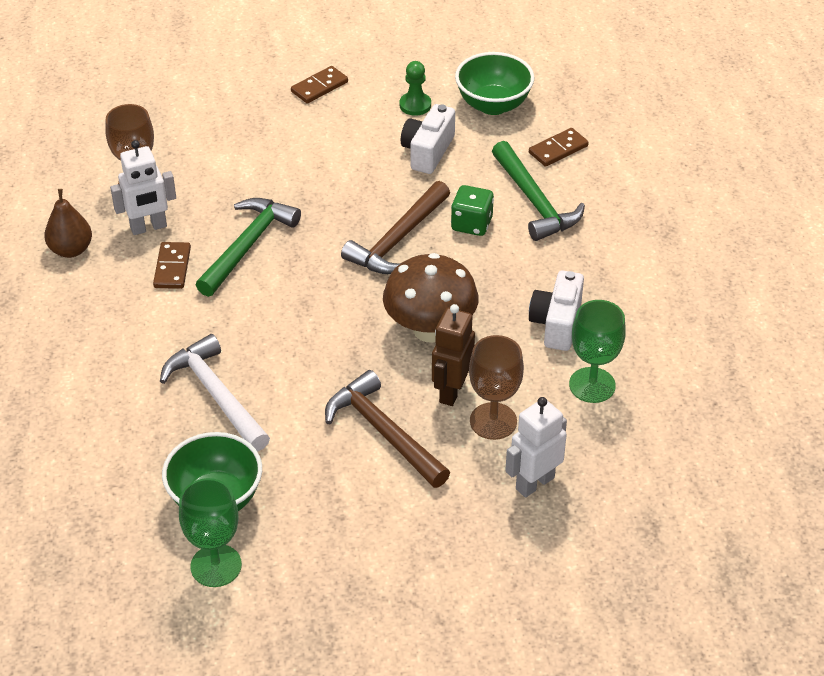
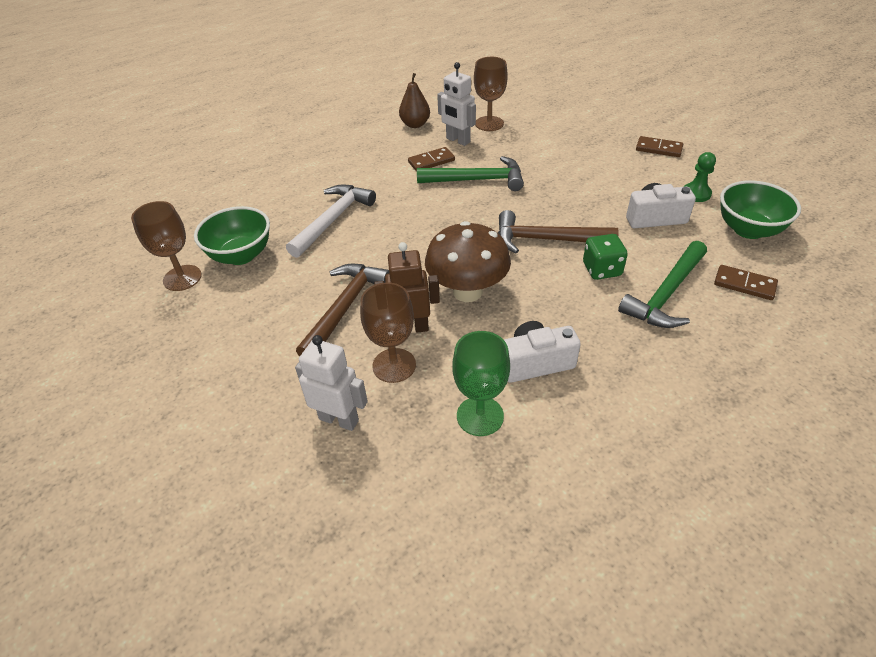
camera: 65 degrees right, 0 degrees up
(216, 566) = (182, 278): green goblet -> brown goblet

